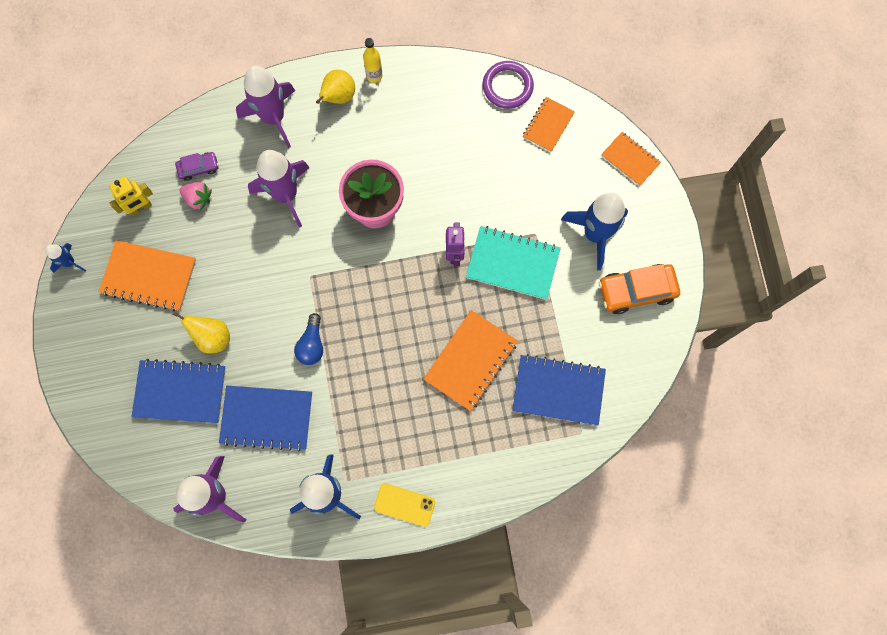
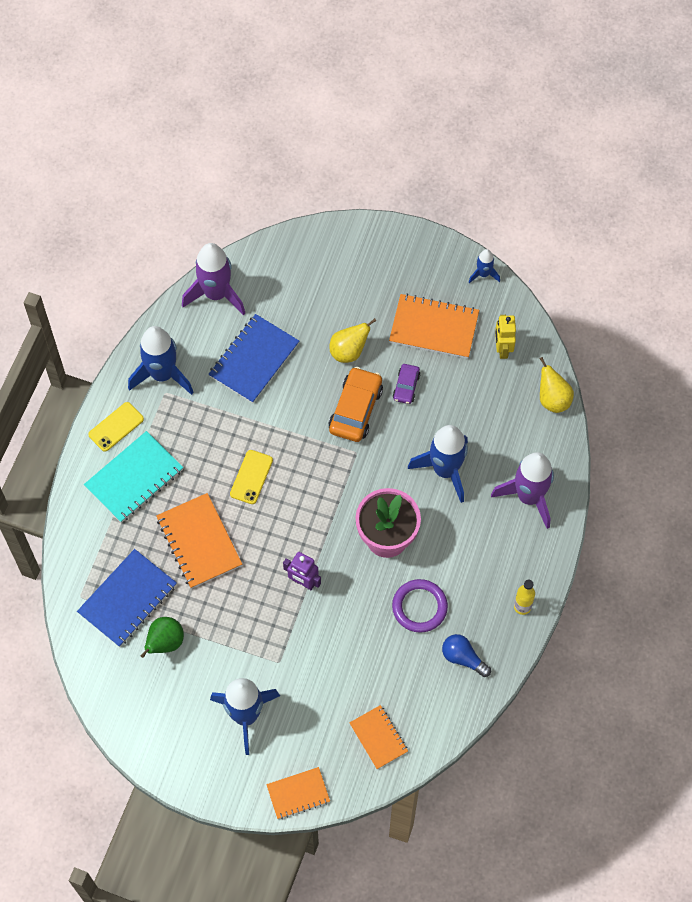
camera: 120 degrees right, 10 degrees down
(149, 276) = (434, 328): orange notebook -> orange notebook turned 60 degrees clockwise
(180, 392) = (317, 307): blue notebook -> none
(198, 168) = (514, 411): purple car -> purple car (406, 386)
(198, 199) = (484, 398): pink strawberry -> none
(286, 195) = (445, 470): purple rocket -> blue rocket
(312, 344) = (294, 424): blue light bulb -> blue light bulb (463, 658)
(338, 97) = (518, 563): yellow pear -> yellow pear (553, 399)
(384, 352) = (251, 477): none -> yellow phone
(507, 86) = (441, 723): purple ring -> purple ring (419, 607)
(512, 264) = (263, 626): turquoise notebook -> turquoise notebook (134, 478)
(576, 335) = (165, 642): none -> green pear
(636, 291) = (170, 720): orange car -> orange car (355, 409)

